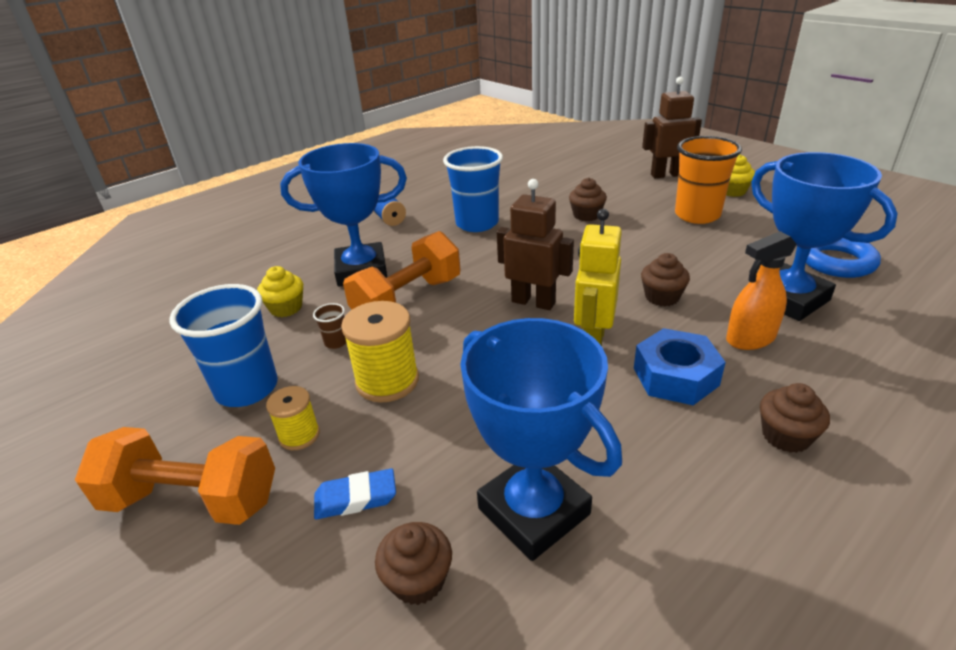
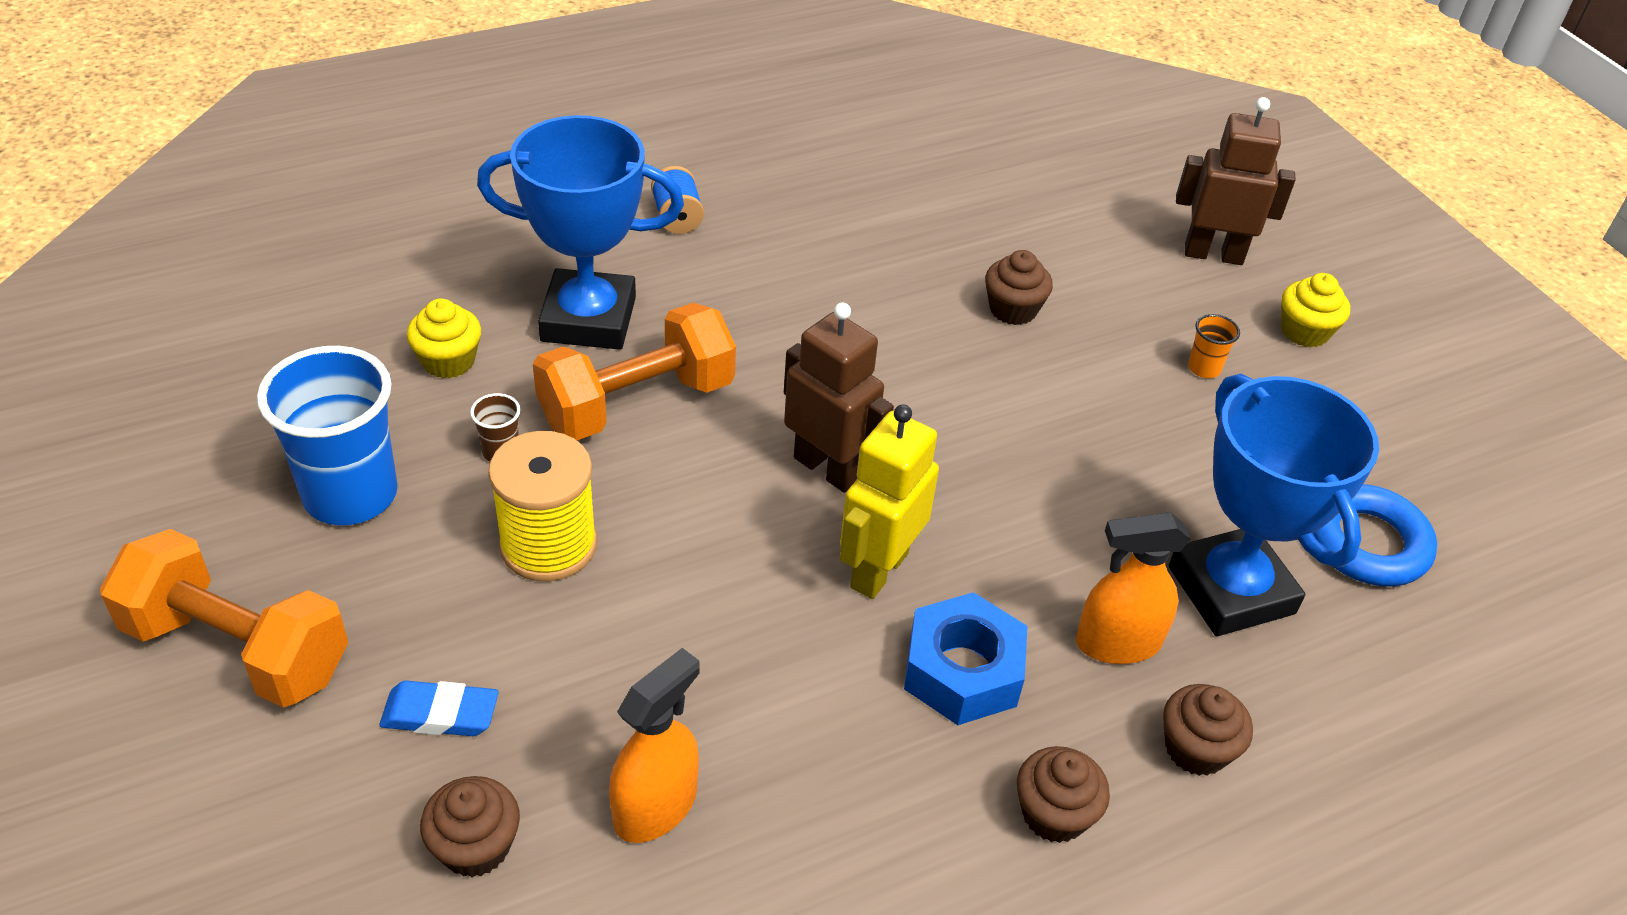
camera: 10 degrees right, 10 degrees up
(299, 435) = (398, 596): yellow spool -> none
(477, 223) = (818, 271): blue cup -> none
(533, 511) = (655, 806): blue trophy -> orange spray bottle
(662, 297) = (1032, 523): brown cupcake -> brown cupcake (1196, 749)
(697, 215) = (1204, 368): orange cup -> orange cup, size x0.41

